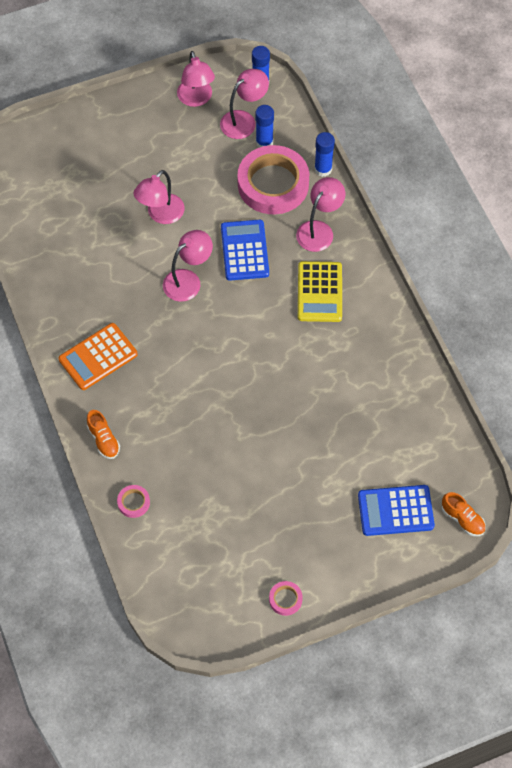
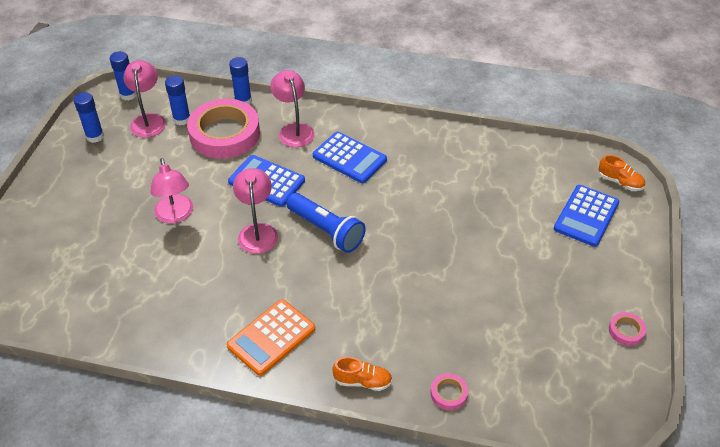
camera: 55 degrees left, 15 degrees down
(98, 357) = (271, 337): orange calculator -> orange calculator turned 45 degrees clockwise
(196, 99) = (95, 136): pink lamp -> blue glue stick
(226, 326) = (326, 231): none -> blue flashlight
(319, 292) = (349, 158): yellow calculator -> blue calculator
(462, 519) = (620, 182): orange shoe -> orange shoe turned 45 degrees clockwise

